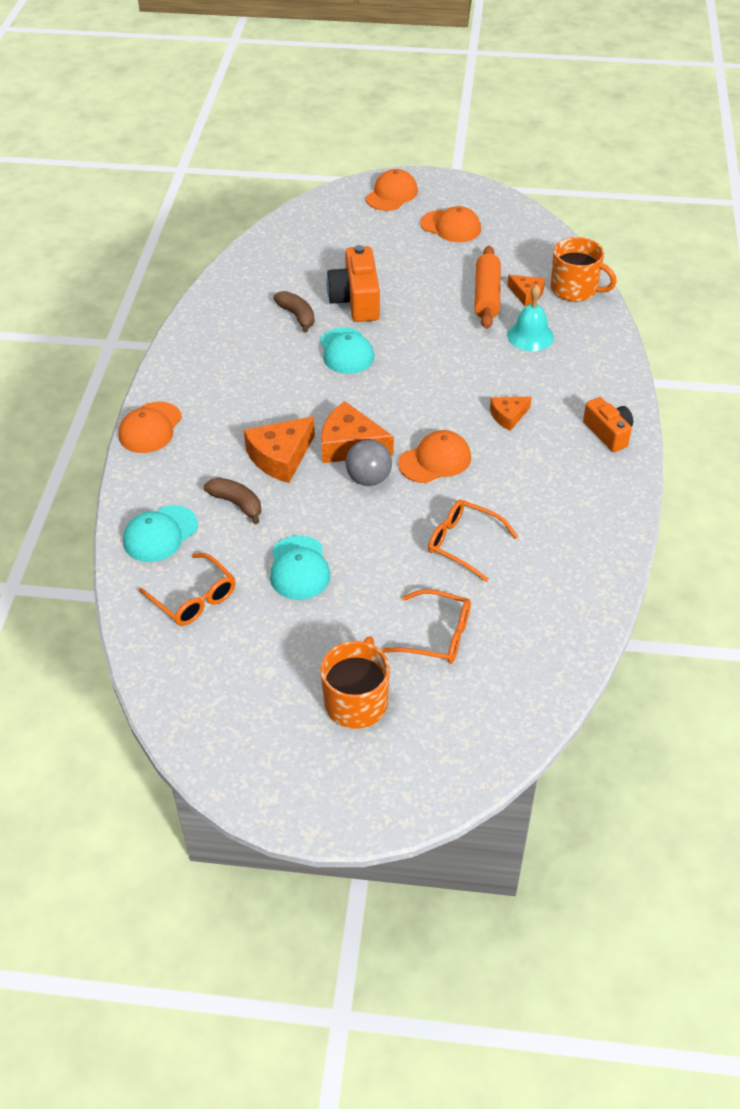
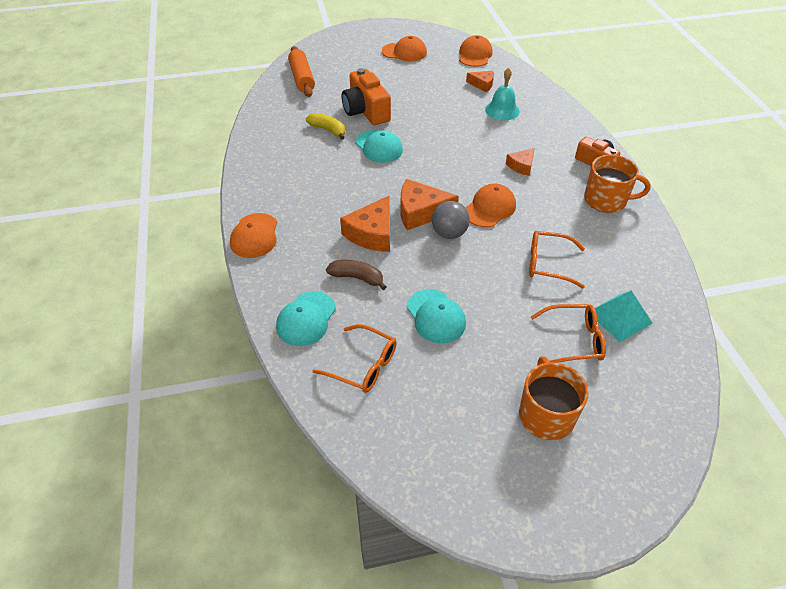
camera: 20 degrees left, 0 degrees up
(297, 316) = (328, 130): brown banana -> yellow banana
(391, 194) = (351, 39): orange cap -> orange cap (475, 55)
(487, 296) = (456, 90): orange rolling pin -> orange rolling pin (302, 78)
(507, 625) = (619, 317): none -> turquoise pyramid
(575, 289) = (512, 75): orange mug -> orange mug (606, 200)

